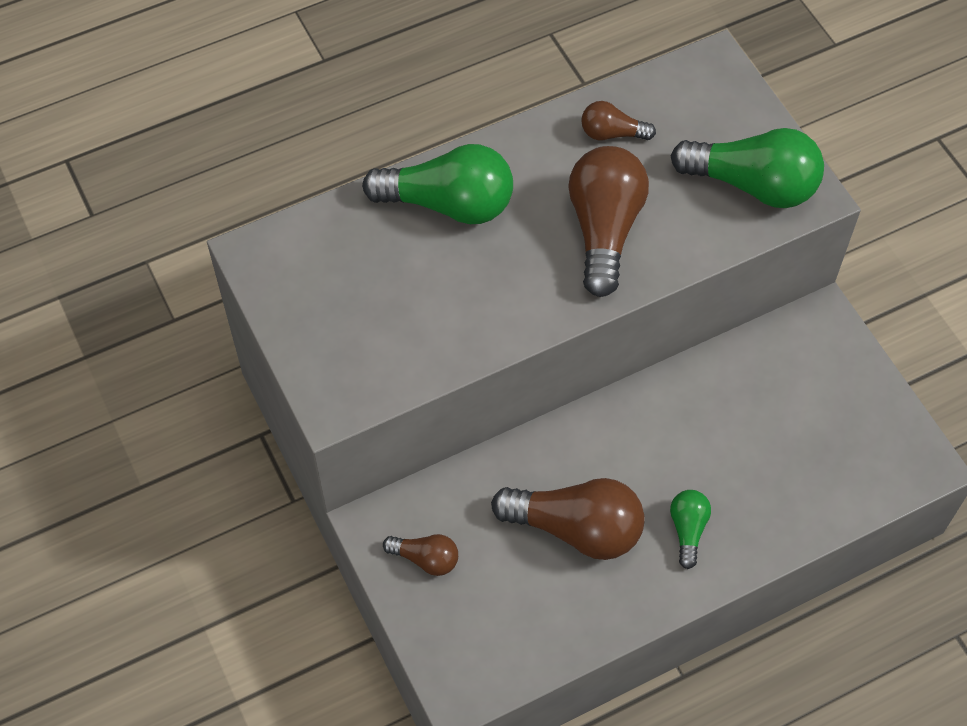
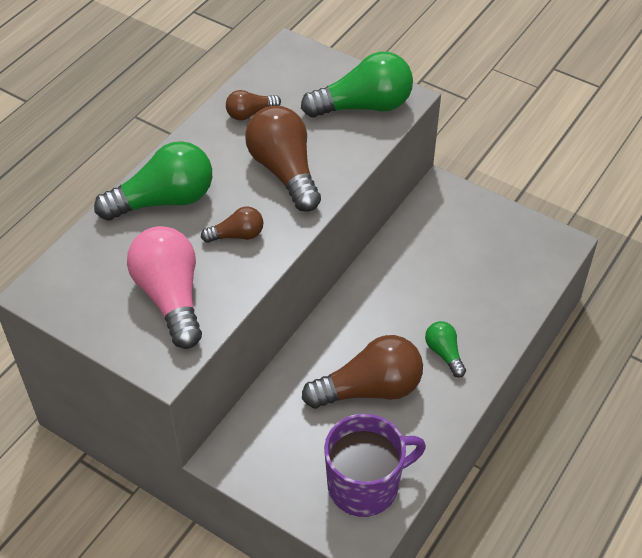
camera: 30 degrees left, 10 degrees down
(386, 327) = (170, 297): none -> pink light bulb
(426, 559) = (277, 462): brown light bulb -> brown light bulb (237, 235)
(501, 635) = (365, 485): none -> purple mug

